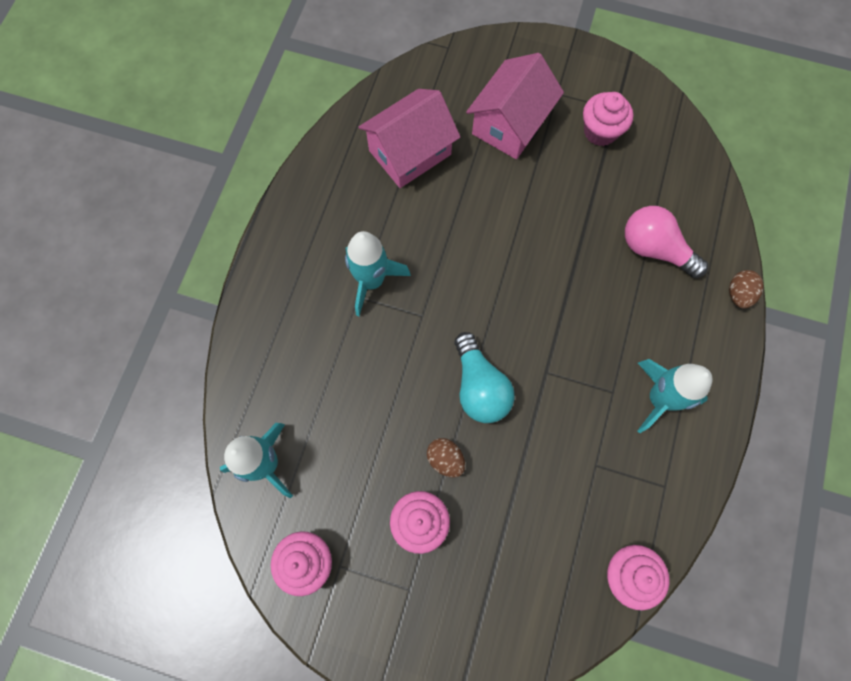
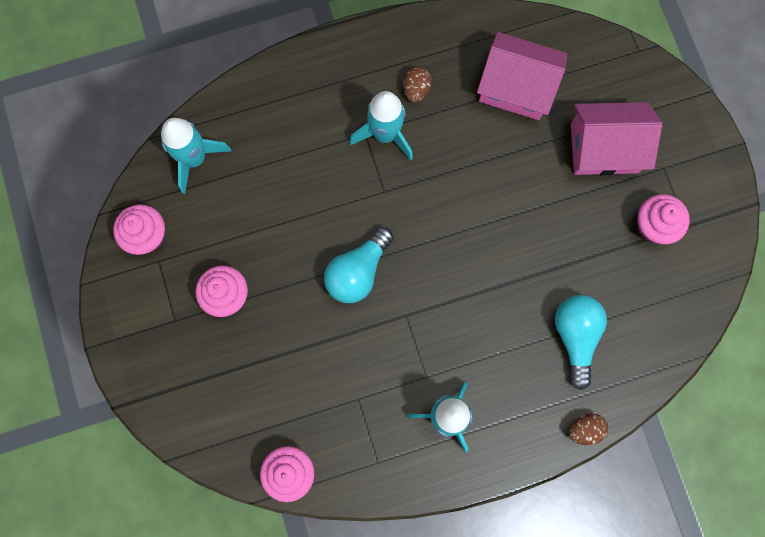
camera: 55 degrees right, 5 degrees up
(445, 459) = (285, 283): brown egg -> brown egg (416, 90)
(654, 249) = (575, 336): pink light bulb -> turquoise light bulb

